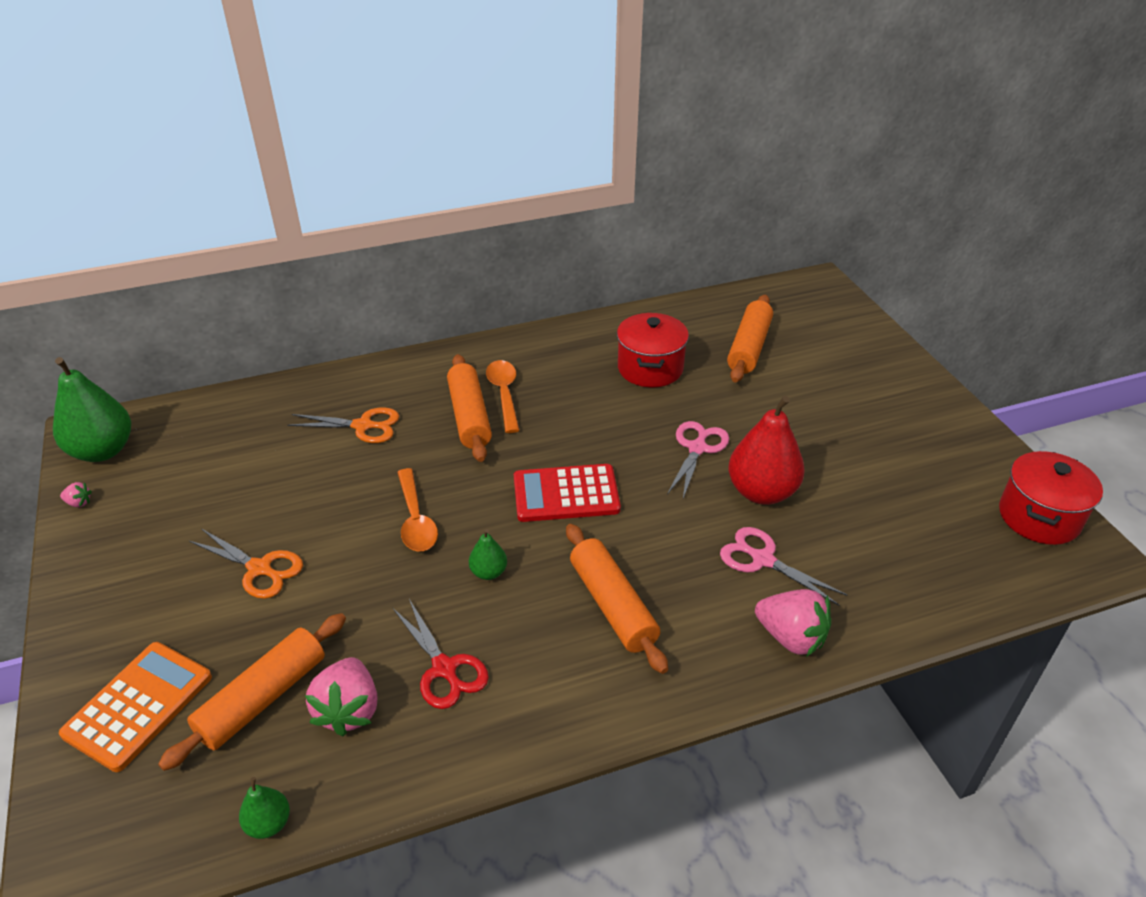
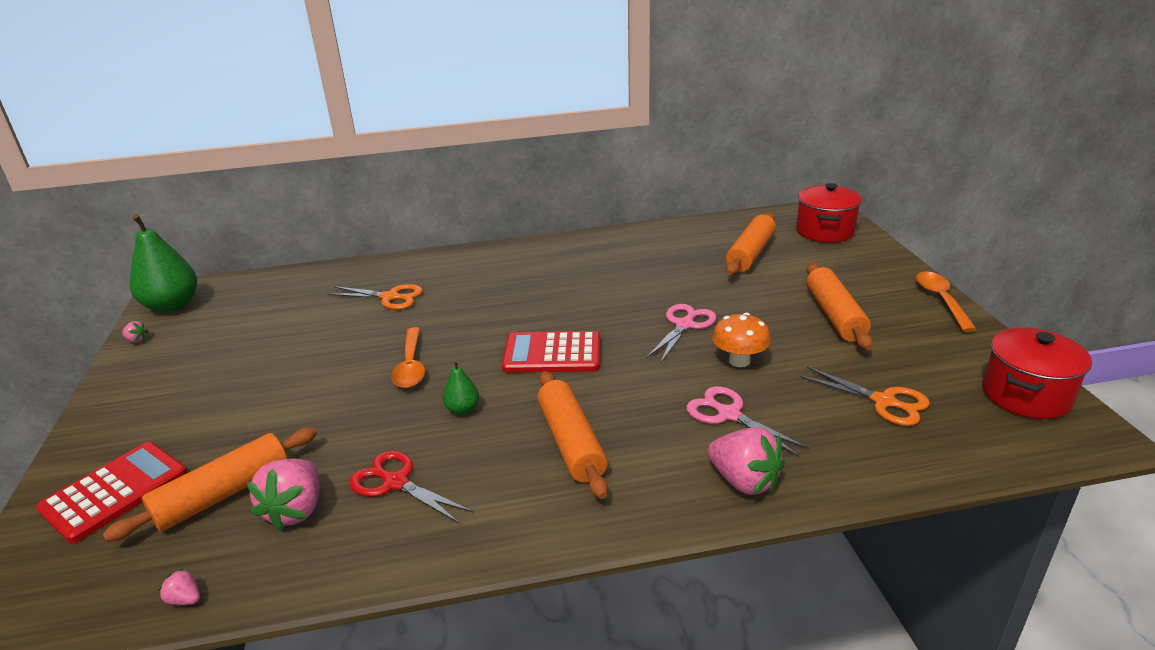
camera: 10 degrees right, 10 degrees down
(138, 705) = (115, 491): orange calculator -> red calculator
(259, 568) = (262, 395): orange scissors -> orange scissors (883, 401)
(269, 823) = (185, 599): green pear -> pink strawberry
(444, 668) = (396, 483): red scissors -> red scissors turned 150 degrees clockwise
(469, 416) = (484, 294): orange rolling pin -> orange rolling pin (834, 315)
(504, 394) = (519, 280): orange spoon -> orange spoon (941, 300)
(650, 368) = (655, 266): red pot -> red pot (825, 231)
(761, 492) = (739, 361): red pear -> orange mushroom

